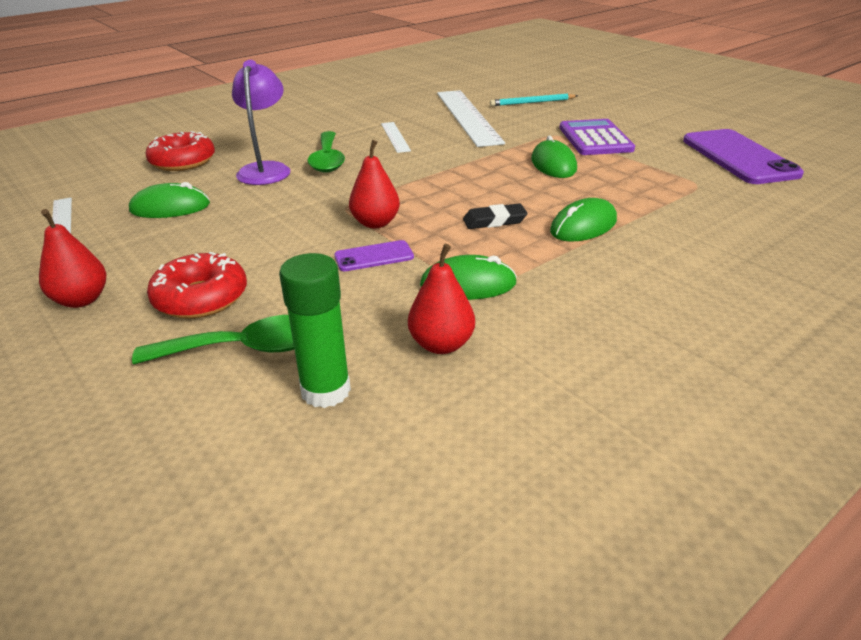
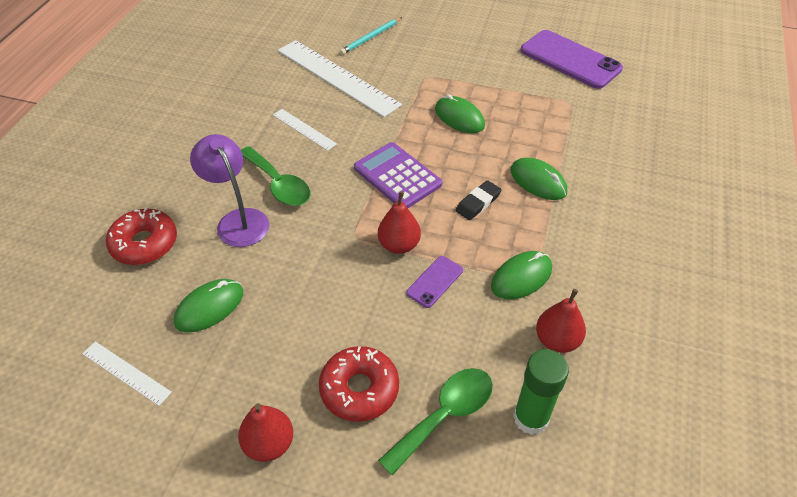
camera: 35 degrees left, 15 degrees up
(583, 226) = (538, 181): green mouse -> green mouse turned 60 degrees counterclockwise
(595, 139) = (461, 72): purple calculator -> purple calculator (397, 176)

